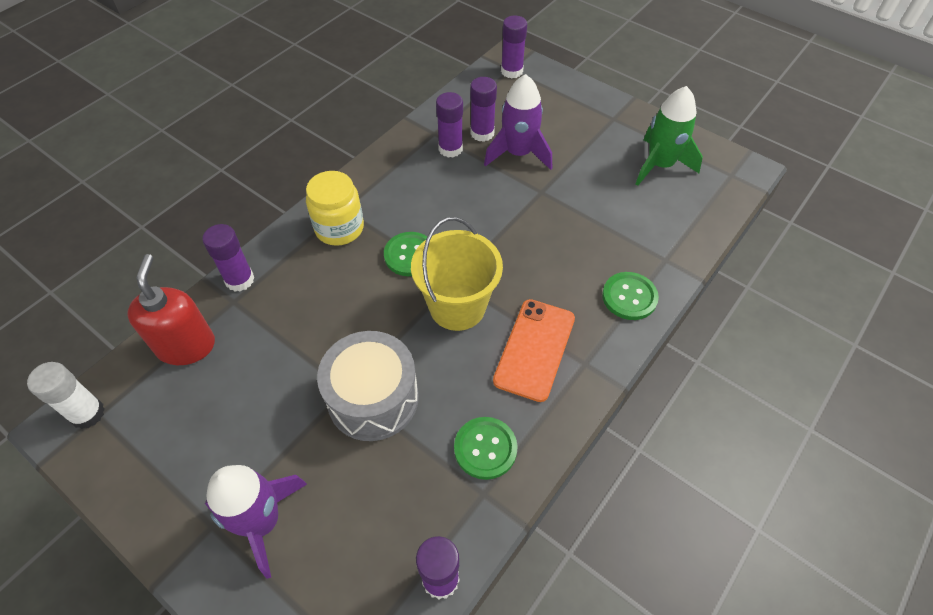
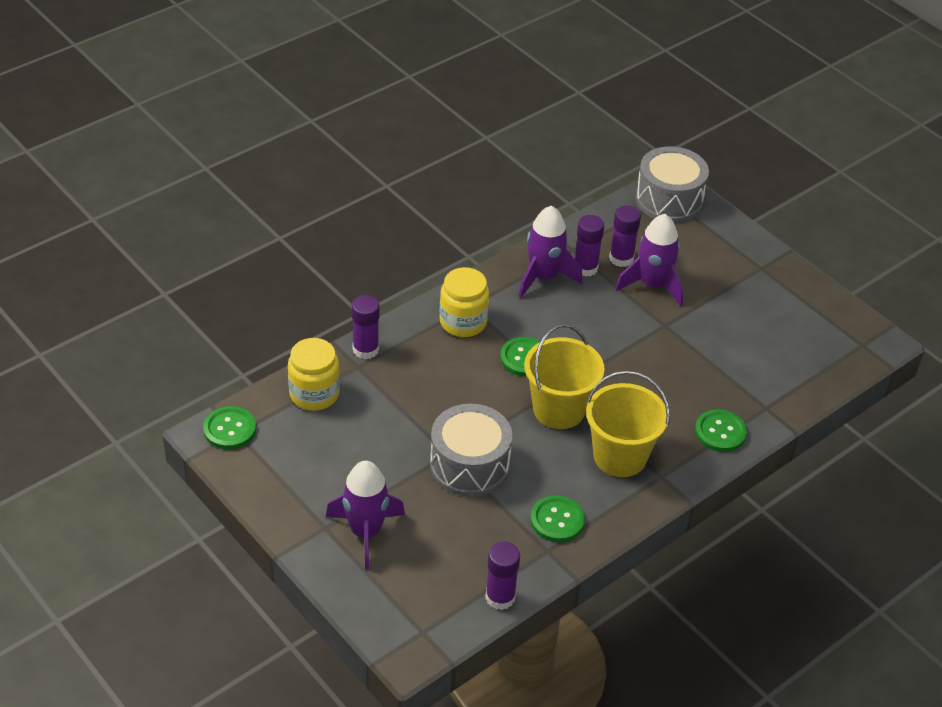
camera: 10 degrees right, 10 degrees down
(87, 413) = (229, 429): white glue stick -> green button
(186, 345) = (314, 394): red soap dispenser -> yellow jar
(412, 165) = (544, 277): none -> purple rocket
(511, 71) = (669, 200): purple glue stick -> grey drum
(534, 349) = (620, 456): orange phone -> yellow bucket
(660, 165) = (793, 322): green rocket -> none

